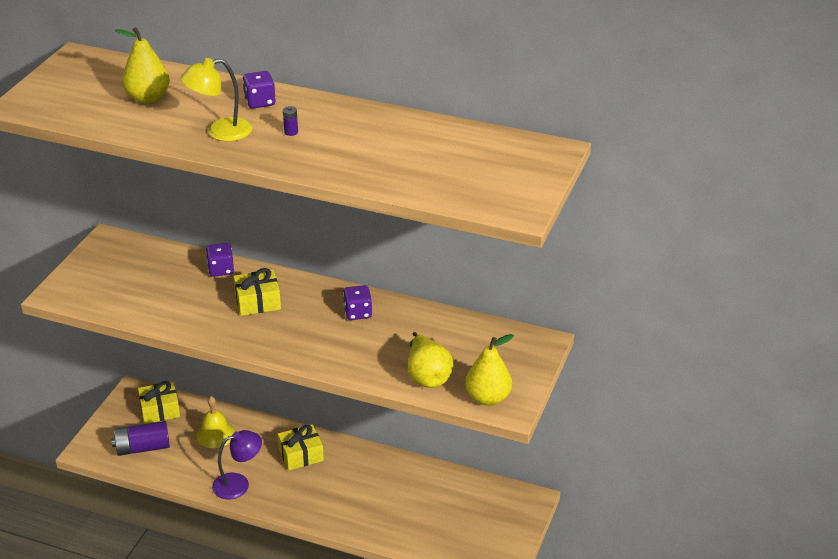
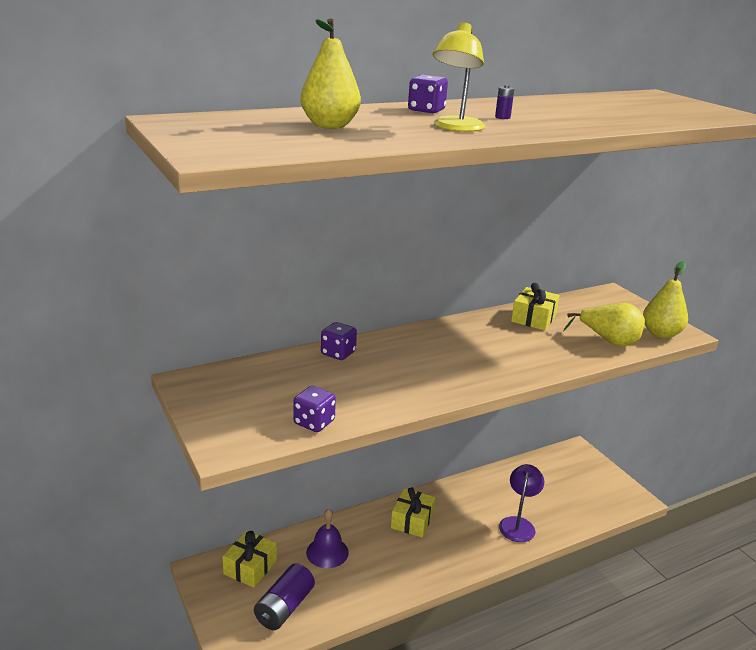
camera: 50 degrees left, 10 degrees down
(215, 434) = (327, 552): yellow bell -> purple bell
(238, 484) = (405, 574): purple lamp -> purple lamp (518, 524)
(258, 302) = (412, 358): yellow gift -> yellow gift (533, 318)
(358, 313) = (489, 330): purple dice -> purple dice (314, 422)

